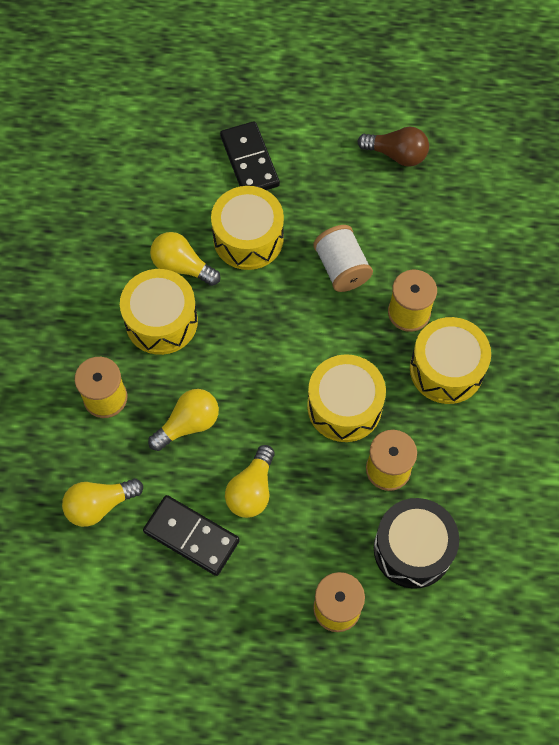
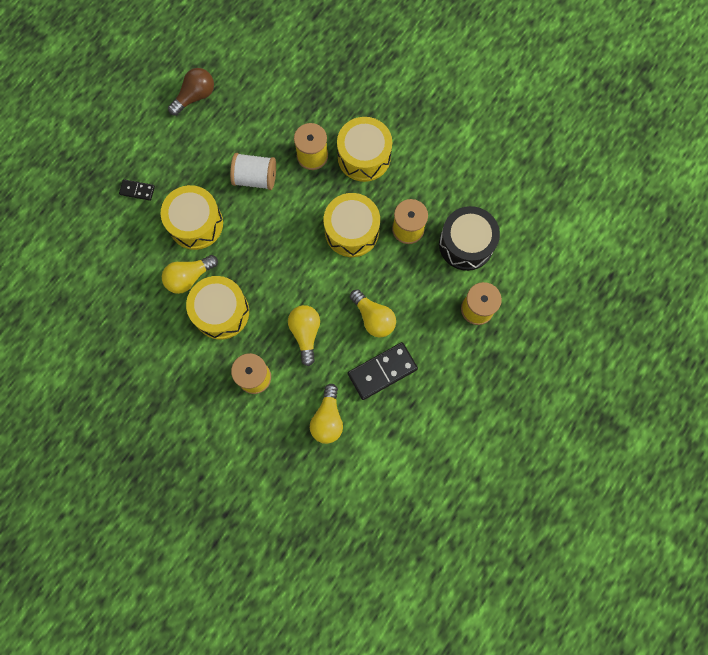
camera: 60 degrees left, 10 degrees up
(249, 161) = (137, 190): black domino -> black domino, size x0.54

